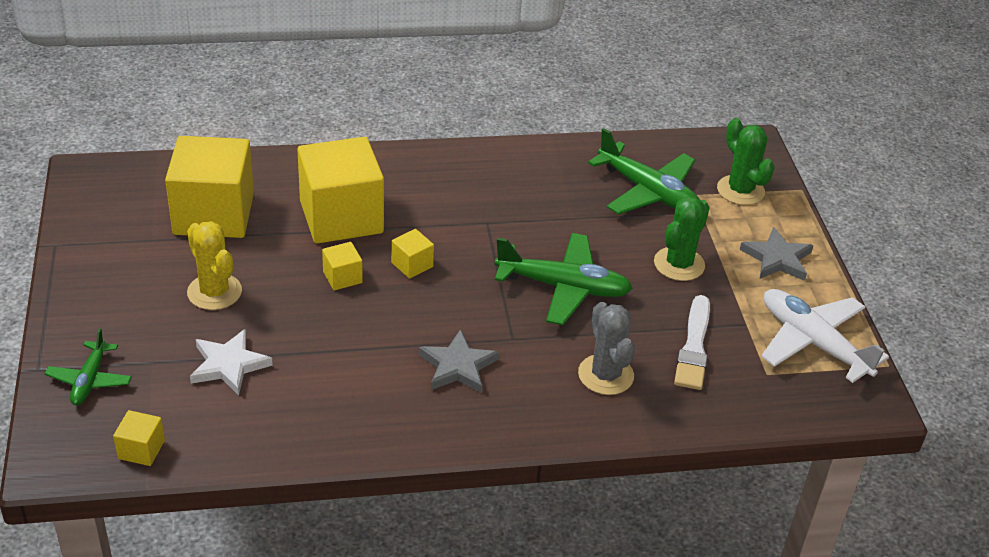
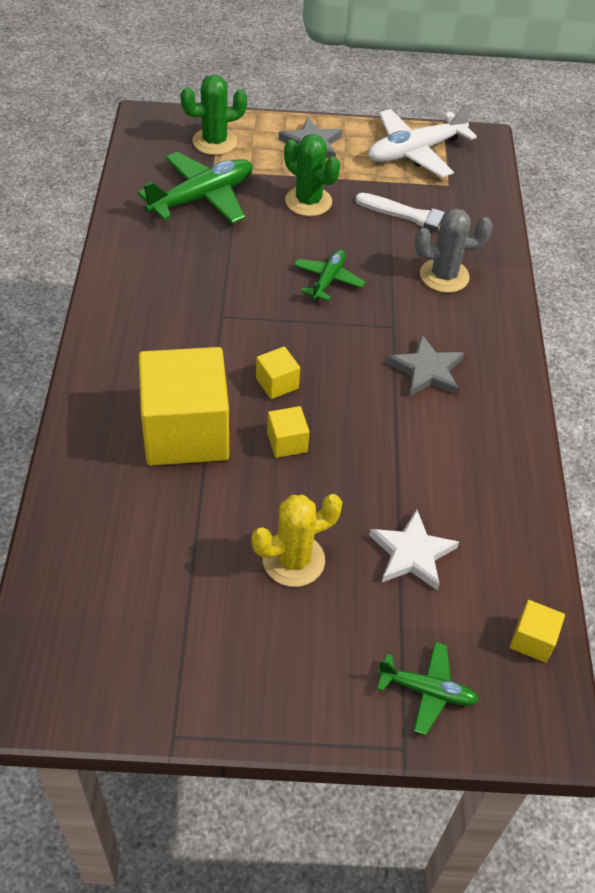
camera: 80 degrees left, 10 degrees up
(213, 214) = (152, 553): yellow cube -> none
(564, 287) = (328, 280): green plane -> green plane, size x0.57

